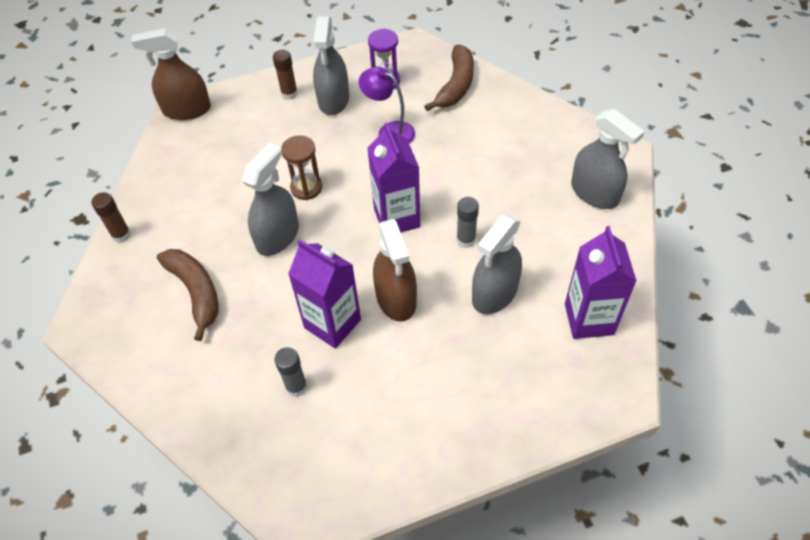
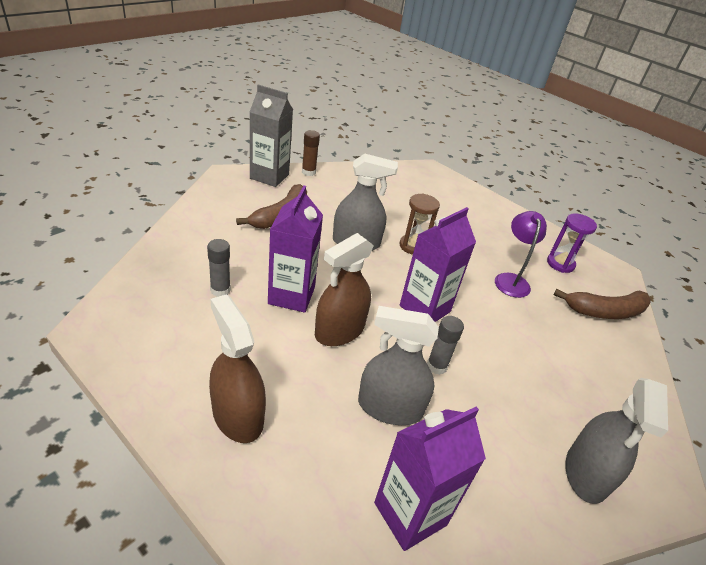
camera: 55 degrees right, 15 degrees down
(108, 280) = (269, 176): none -> grey carton
(187, 110) = (432, 172): brown spray bottle -> brown spray bottle (237, 415)
(289, 93) = (493, 214): brown glue stick -> none
(333, 99) = (511, 238): grey spray bottle -> none

